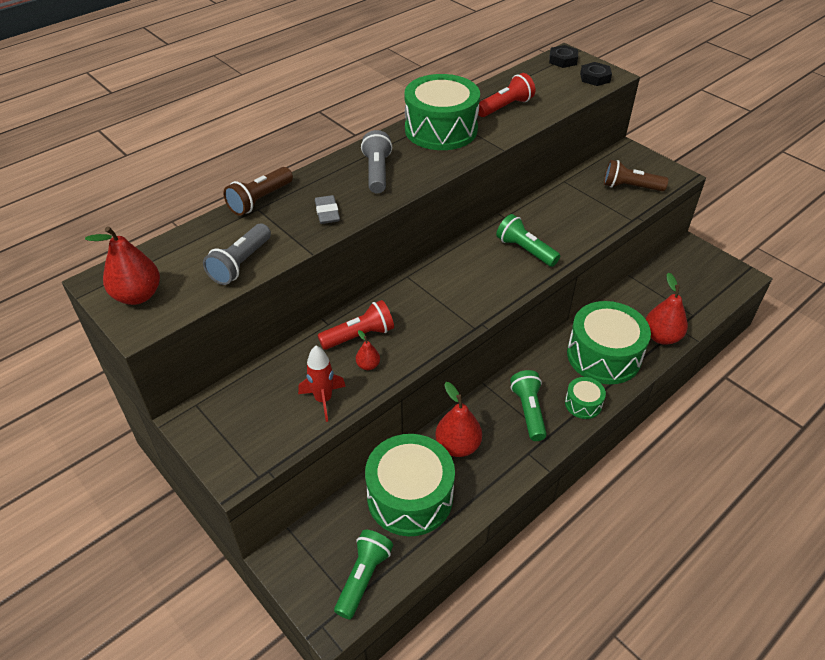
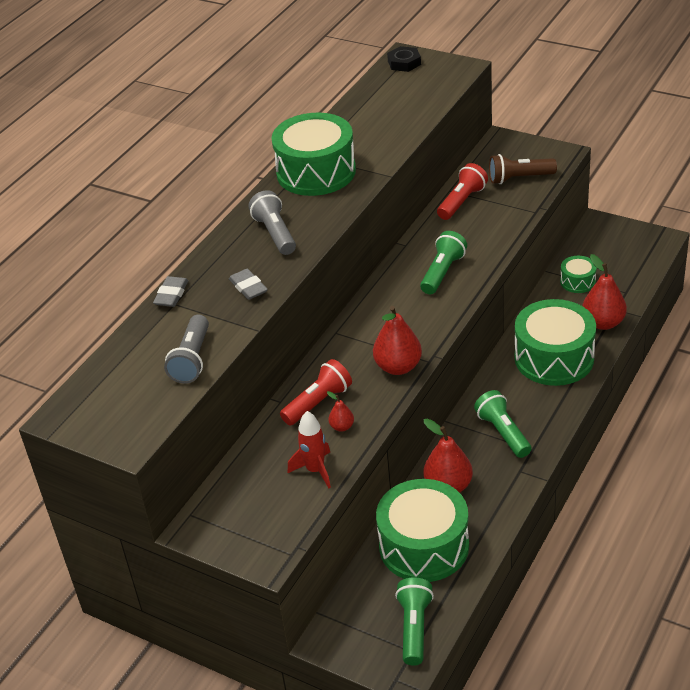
camera: 15 degrees left, 5 degrees down
(138, 295) = (108, 418): red pear -> red pear (398, 367)
(260, 200) = (171, 294): brown flashlight -> grey eraser
(505, 107) = (370, 130): red flashlight -> red flashlight (462, 202)
(525, 250) = (442, 272): green flashlight -> green flashlight turned 90 degrees clockwise
(583, 404) = (553, 409): green drum -> green drum (577, 281)
(595, 78) = (446, 74): black nut -> none

